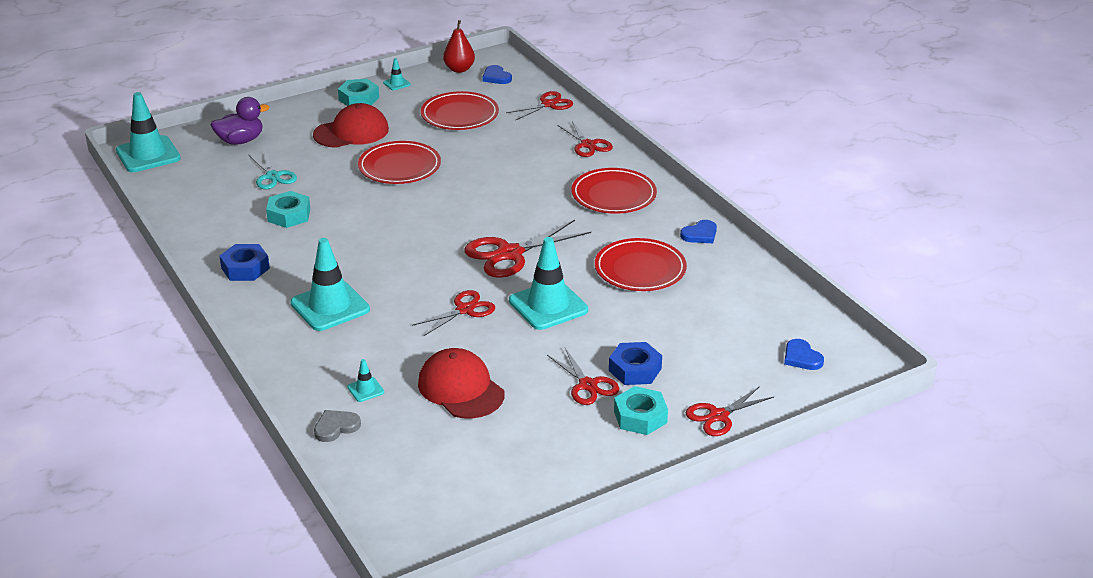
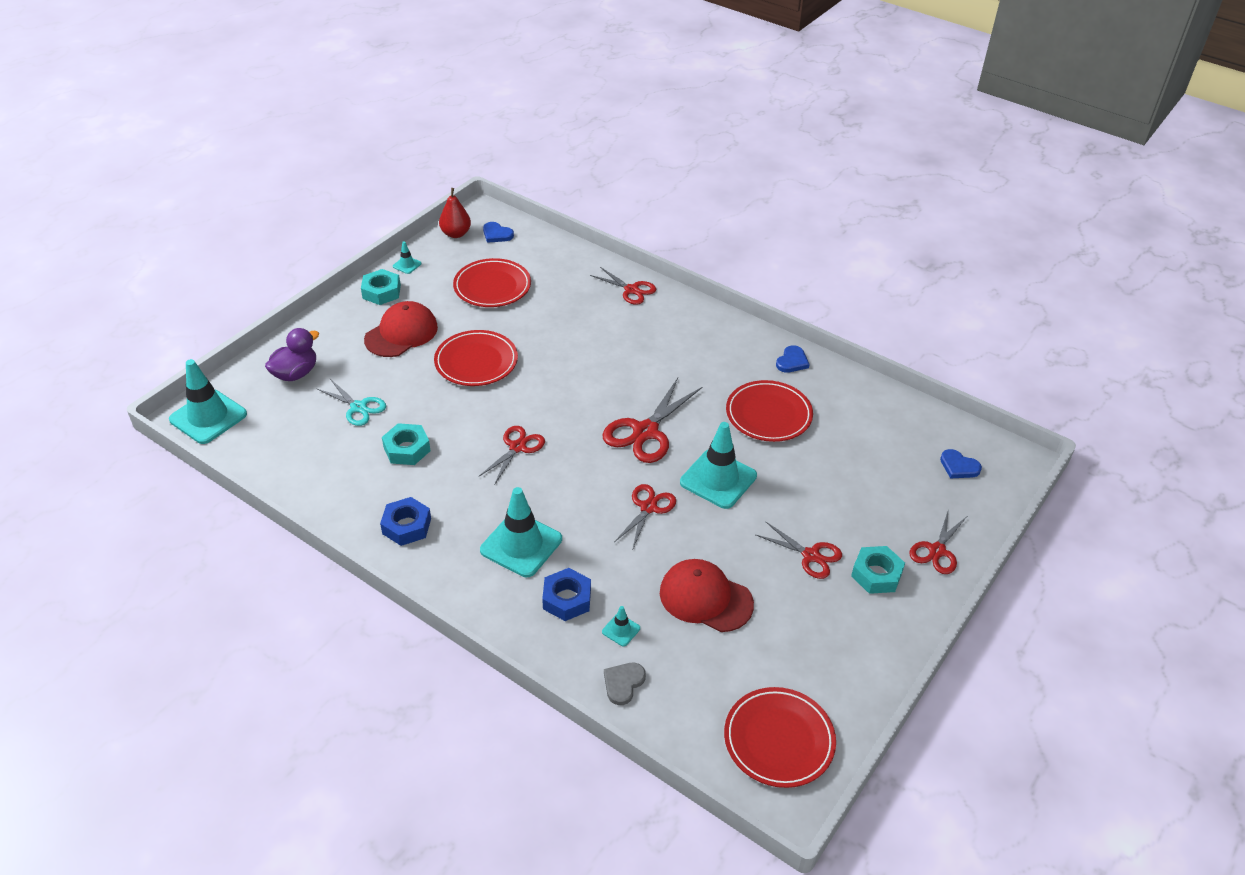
camera: 25 degrees left, 10 degrees up
(548, 104) = (566, 254): red scissors -> red scissors (517, 447)
(613, 195) = (691, 340): red plate -> red plate (779, 740)
(635, 369) = (838, 525): blue nut -> blue nut (567, 599)

